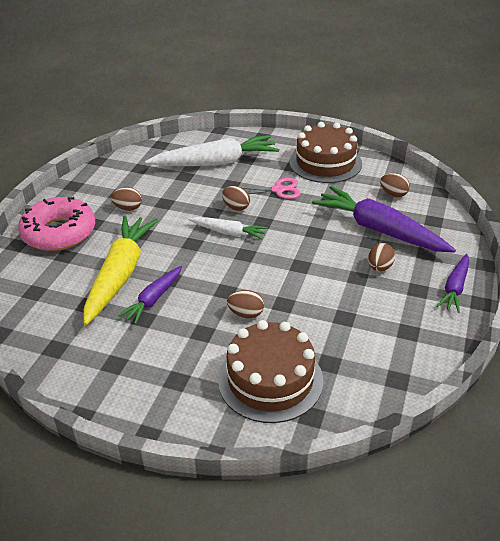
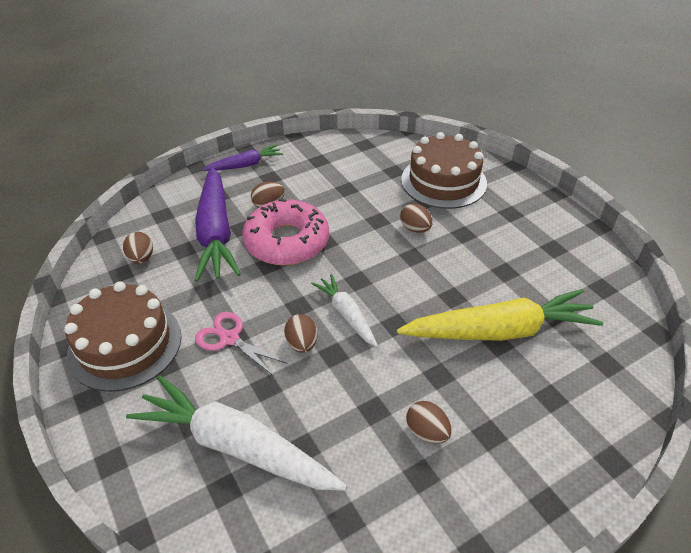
camera: 140 degrees left, 5 degrees up
(59, 232) = (544, 445): pink donut -> pink donut (287, 241)
(120, 274) = (499, 331): yellow carrot -> yellow carrot turned 150 degrees counterclockwise
(153, 299) = (483, 284): purple carrot -> none

